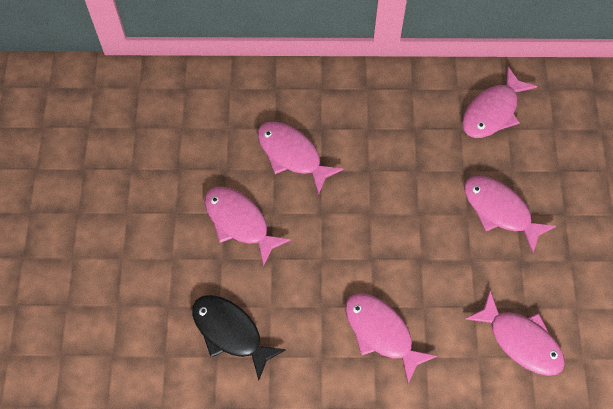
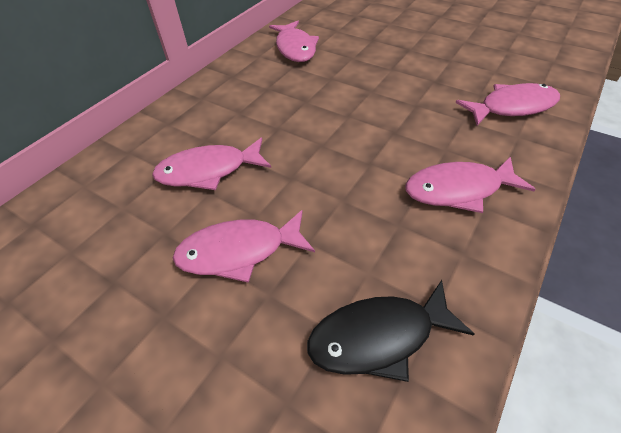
camera: 55 degrees left, 15 degrees down
(500, 210) = (382, 74): pink fish -> none

